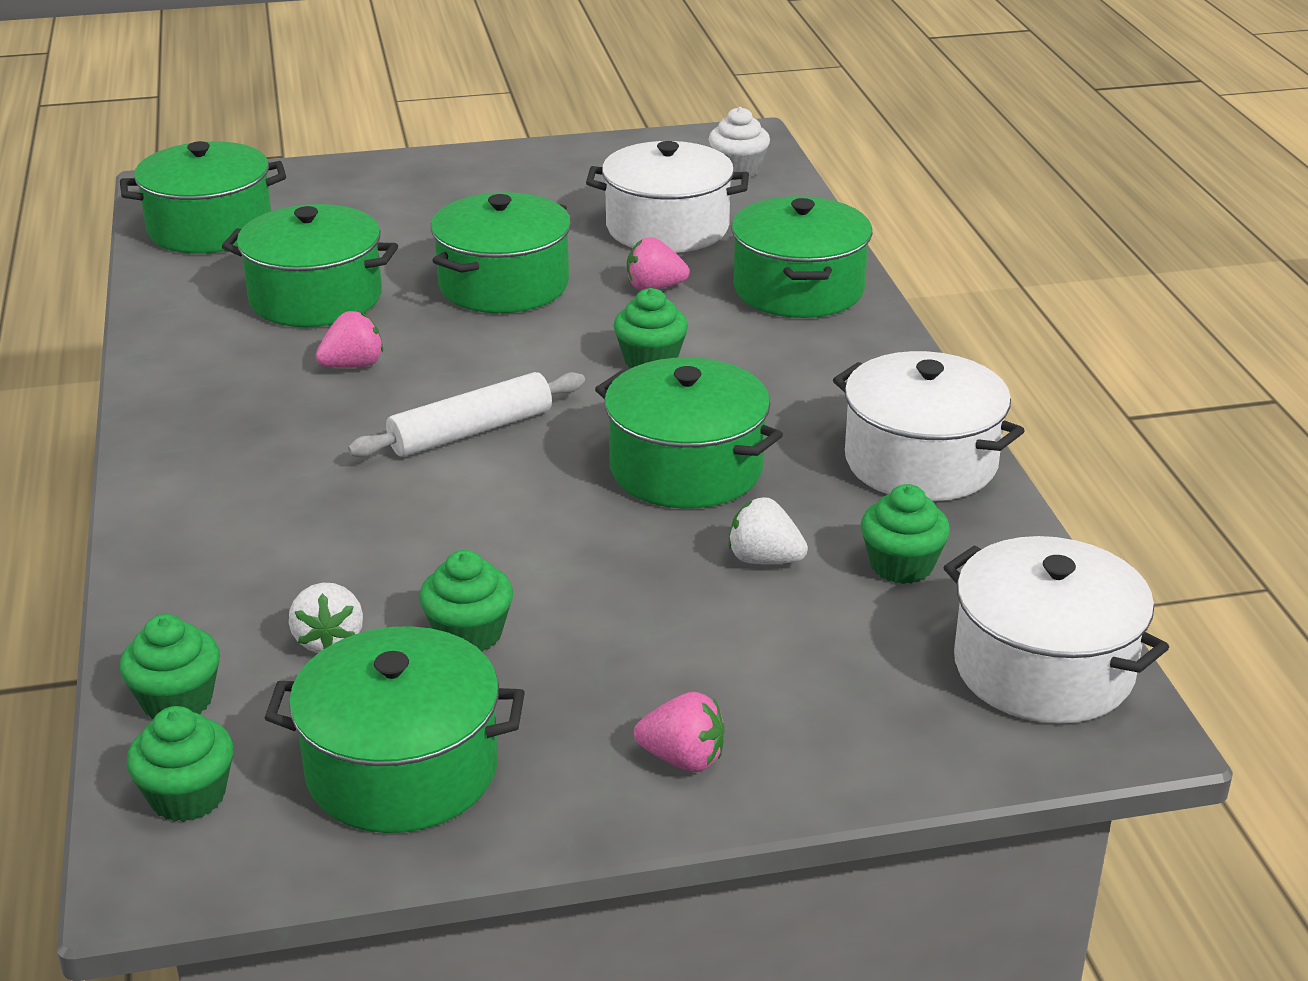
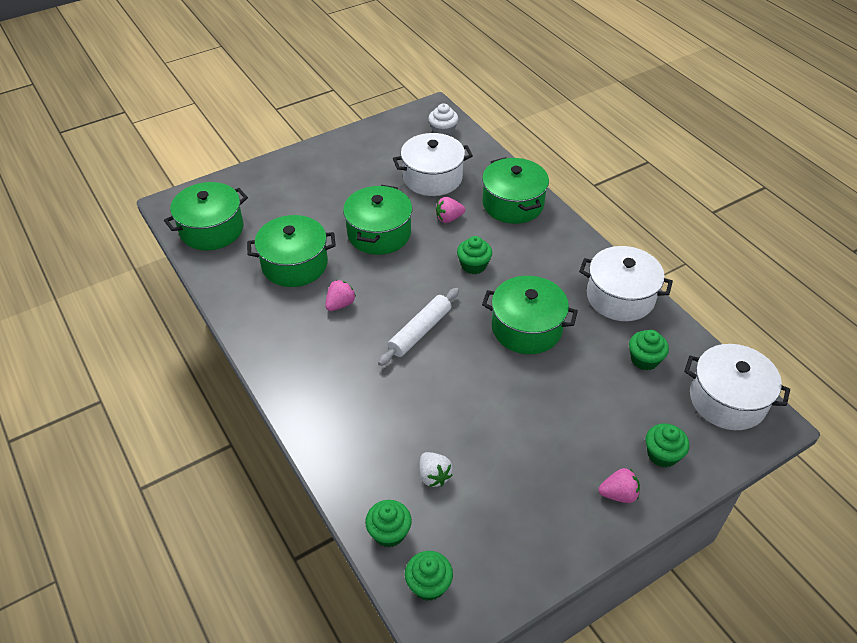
camera: 20 degrees left, 15 degrees up
(402, 769) = (509, 538): green pot -> none
(469, 634) = (491, 453): green cupcake -> green cupcake (662, 454)
(764, 559) = (588, 372): white strawberry -> none

